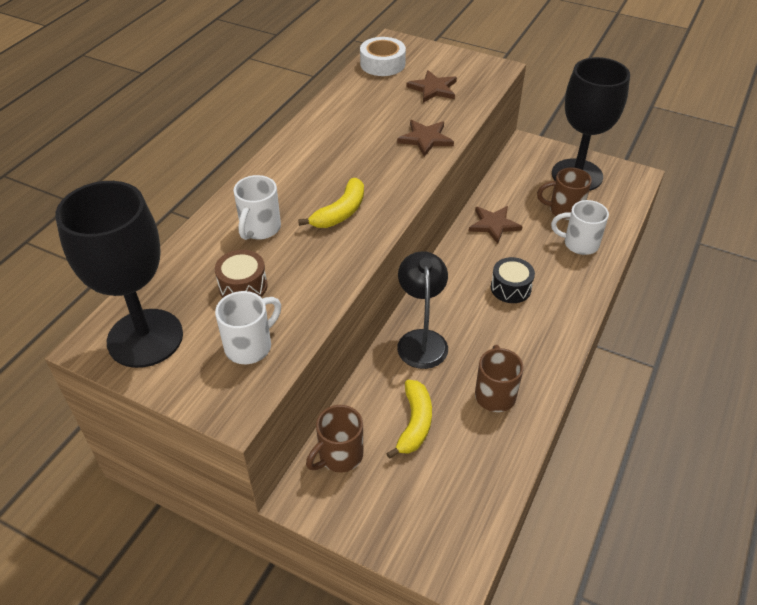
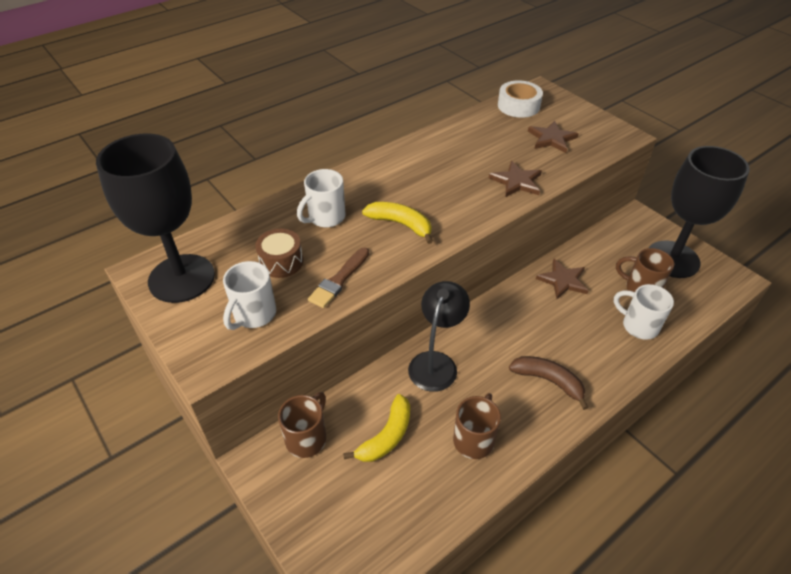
camera: 25 degrees right, 0 degrees up
(250, 346) = (254, 315): white mug -> white mug turned 135 degrees clockwise
(314, 284) = (339, 280): none -> brown brush
(339, 456) = (307, 438): brown mug -> brown mug turned 135 degrees clockwise
(340, 212) = (400, 224): yellow banana -> yellow banana turned 120 degrees counterclockwise
(510, 288) = (546, 345): black drum -> none
(530, 319) = (548, 381): none -> brown banana

